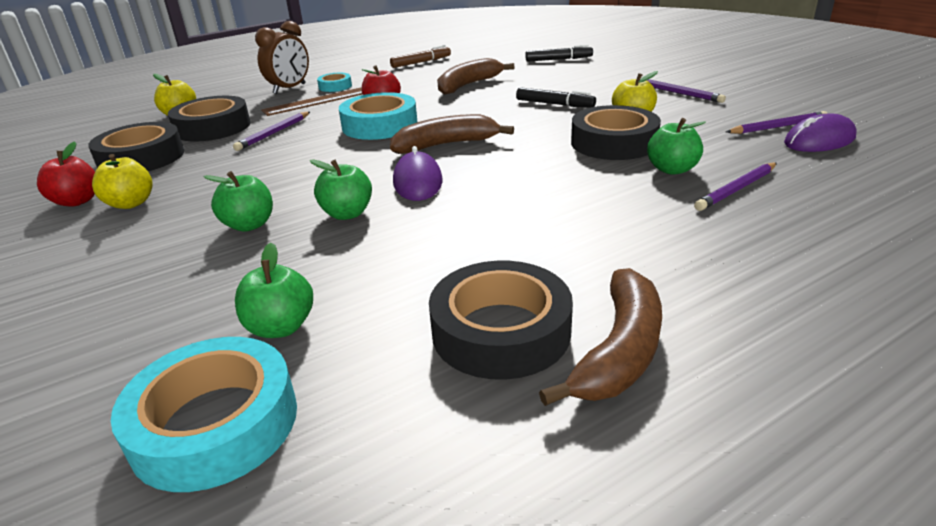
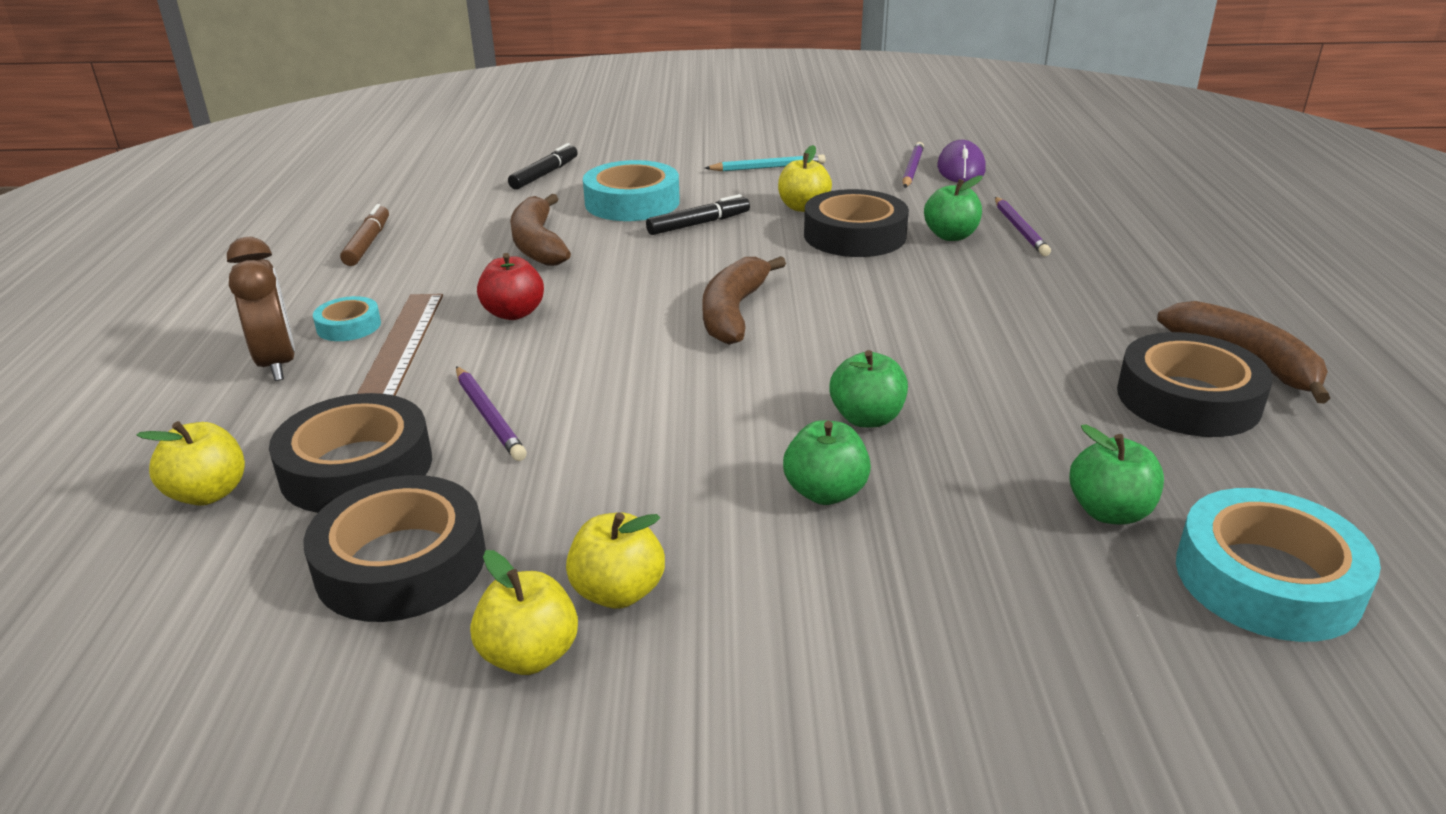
camera: 60 degrees left, 0 degrees up
(77, 201) = (529, 655): red apple -> yellow apple
(380, 125) = (594, 333): turquoise tape -> turquoise tape (632, 202)
(418, 182) = (826, 356): purple mouse -> none
(679, 93) = (768, 167): purple pencil -> turquoise pencil

